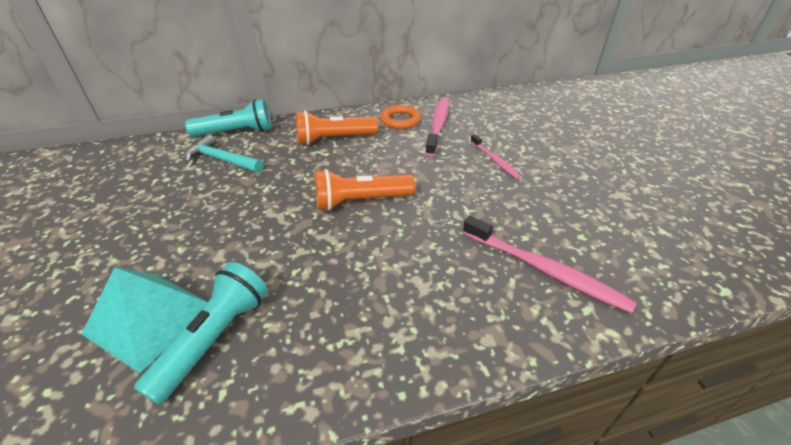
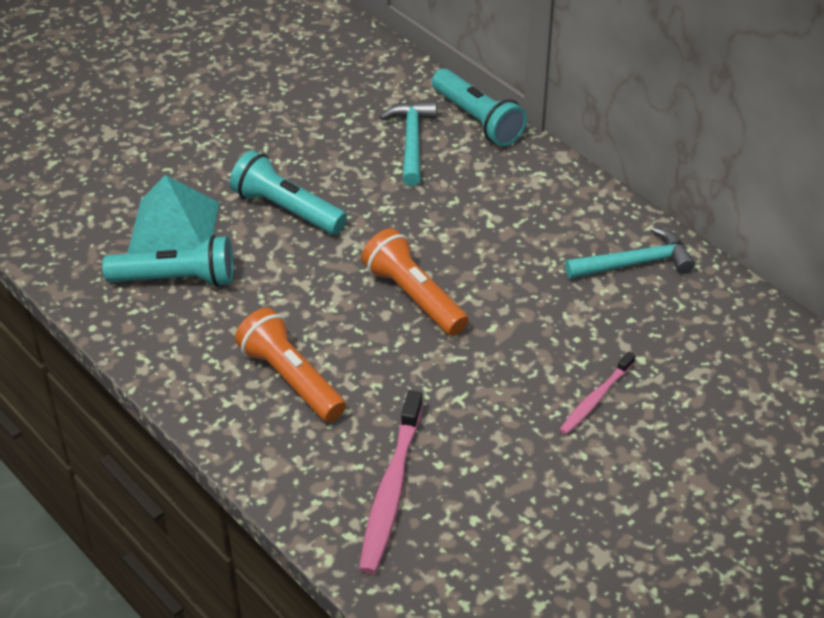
camera: 65 degrees right, 5 degrees up
(212, 236) = (286, 209): none -> turquoise flashlight
(334, 139) = (530, 217): orange flashlight -> orange flashlight (291, 378)
(400, 120) = (635, 263): orange ring -> turquoise hammer
(438, 125) = (653, 310): pink toothbrush -> none

